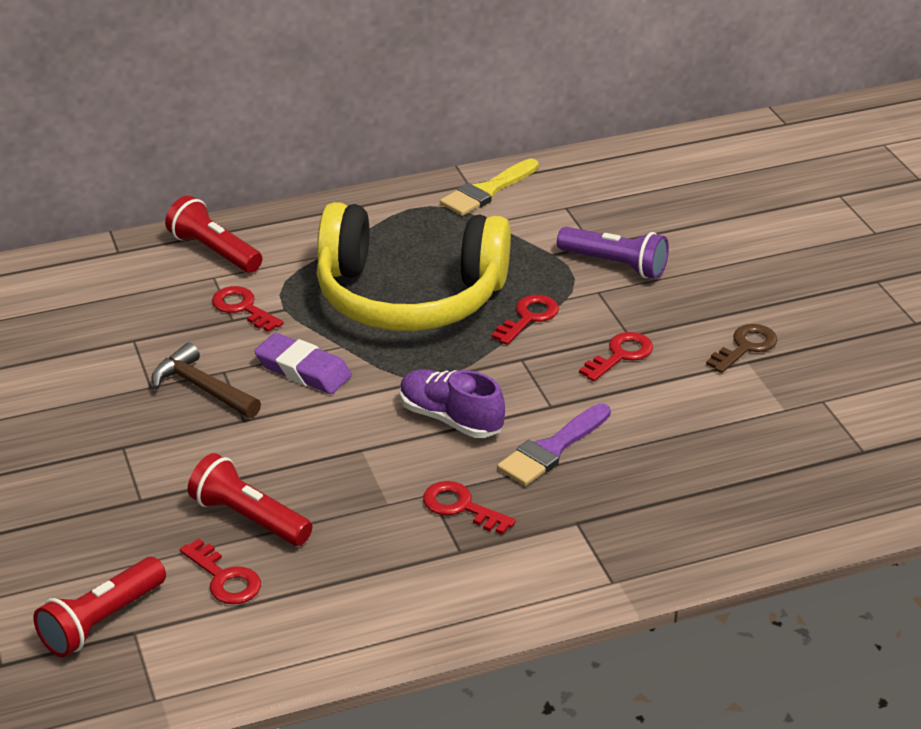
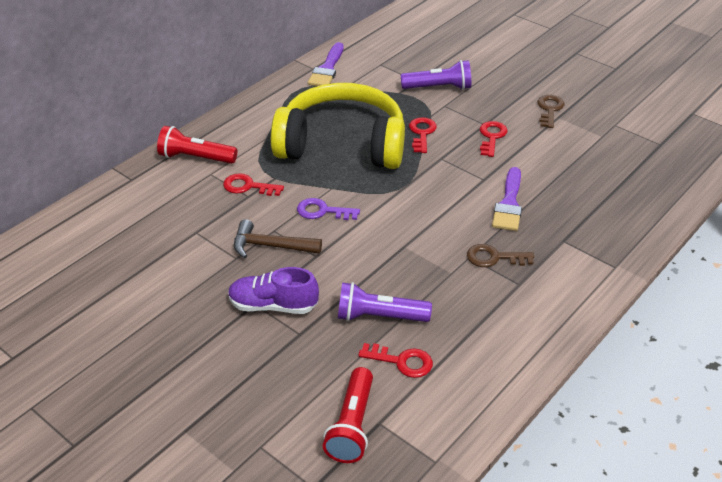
camera: 30 degrees left, 5 degrees up
(248, 518) = (379, 317): red flashlight -> purple flashlight
(303, 370) = (322, 211): purple eraser -> purple key
(409, 296) = (342, 144): yellow headphones -> yellow headphones turned 150 degrees counterclockwise
(450, 419) = (437, 208): purple shoe -> purple shoe (273, 305)
(461, 507) = (494, 257): red key -> brown key
(487, 191) = (327, 69): yellow brush -> purple brush

